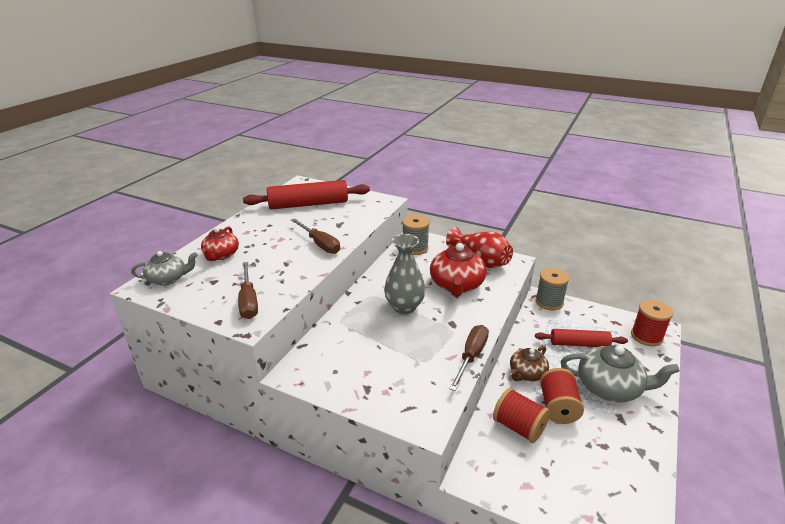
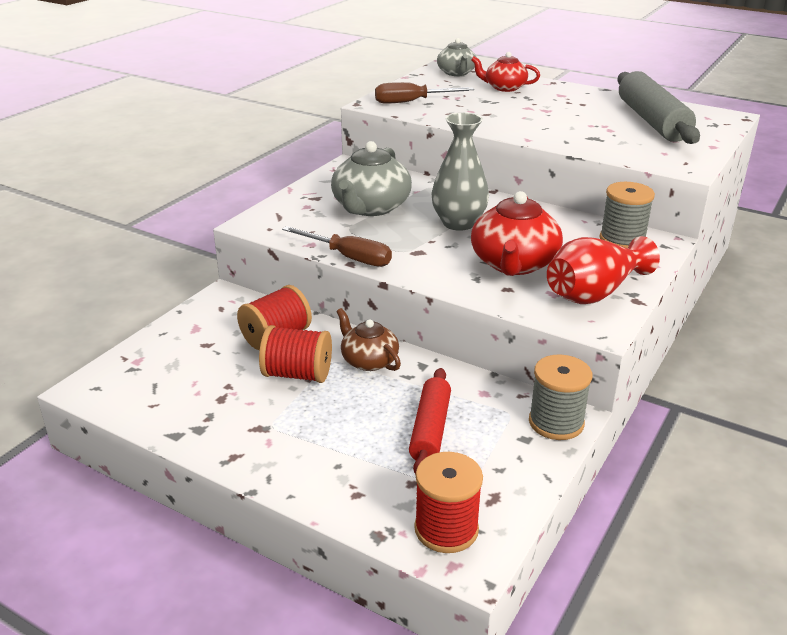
camera: 95 degrees right, 0 degrees up
(308, 204) = (652, 121): red rolling pin -> grey rolling pin
(320, 244) = (534, 128): brown screwdriver -> none
(456, 285) = (514, 264): red teapot -> red teapot turned 90 degrees counterclockwise
(610, 388) = (321, 435): grey teapot -> grey teapot (370, 207)

